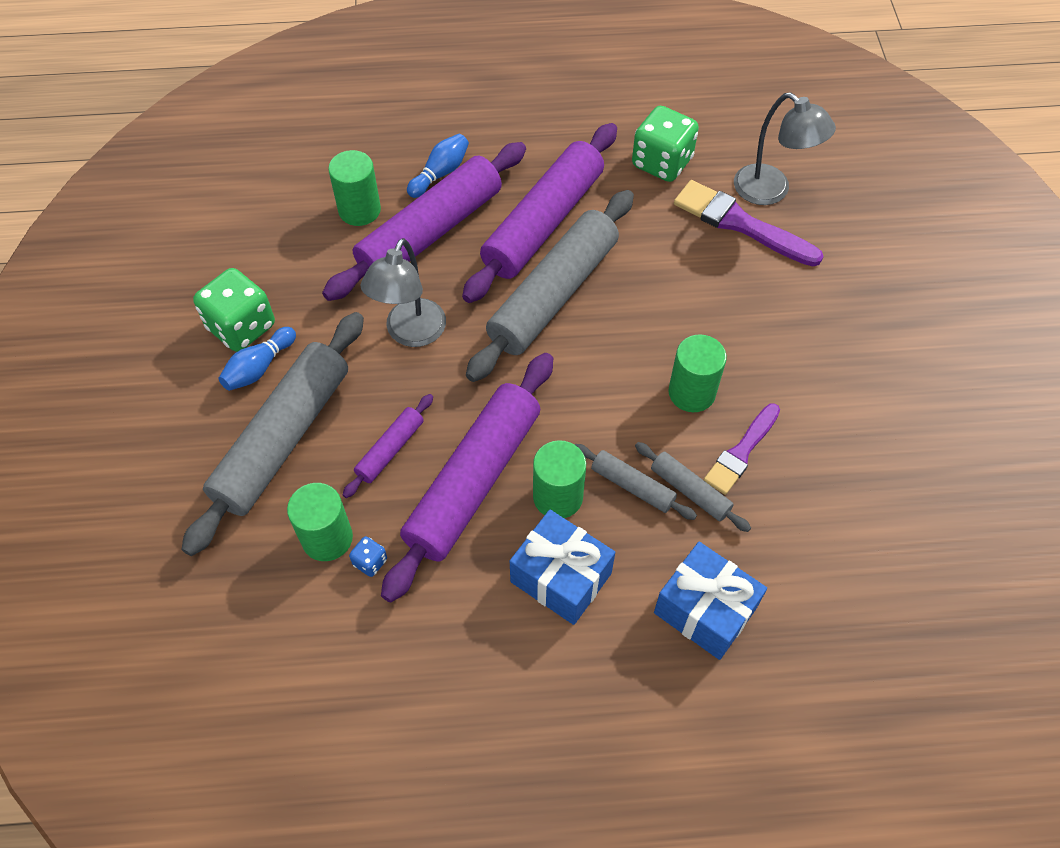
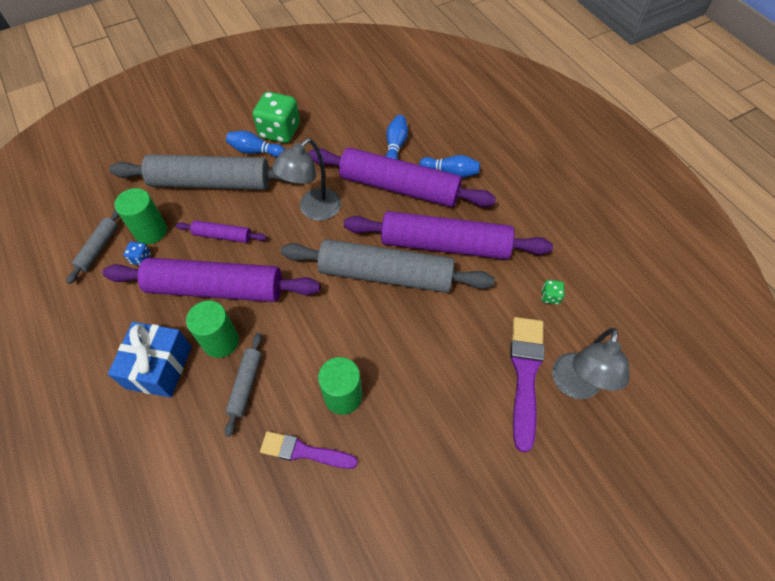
camera: 65 degrees right, 0 degrees up
(359, 210) = (395, 146): green cylinder -> blue bowling pin
(410, 333) = (314, 210): grey lamp -> grey lamp turned 45 degrees counterclockwise
(662, 163) = (550, 297): green dice -> green dice, size x0.44
(690, 491) = (256, 426): grey rolling pin -> grey rolling pin (99, 248)
(705, 610) = (158, 472): blue gift -> none

